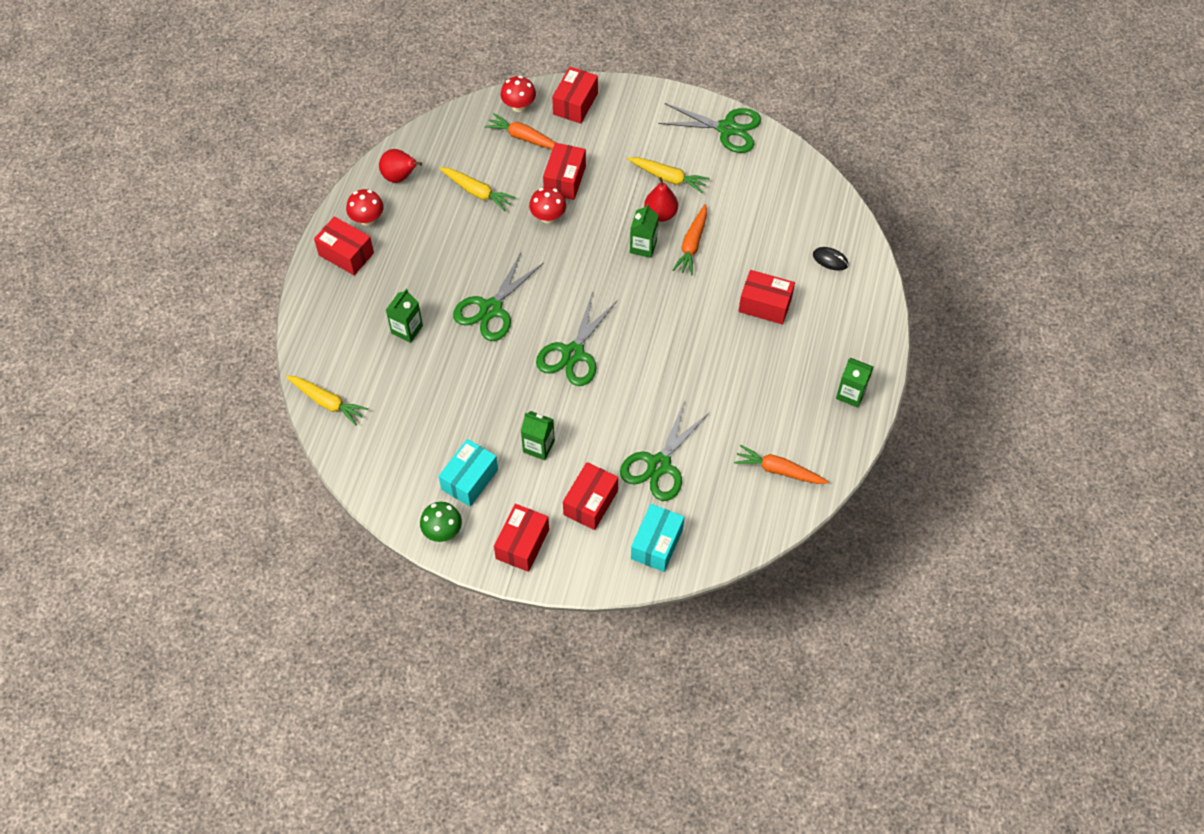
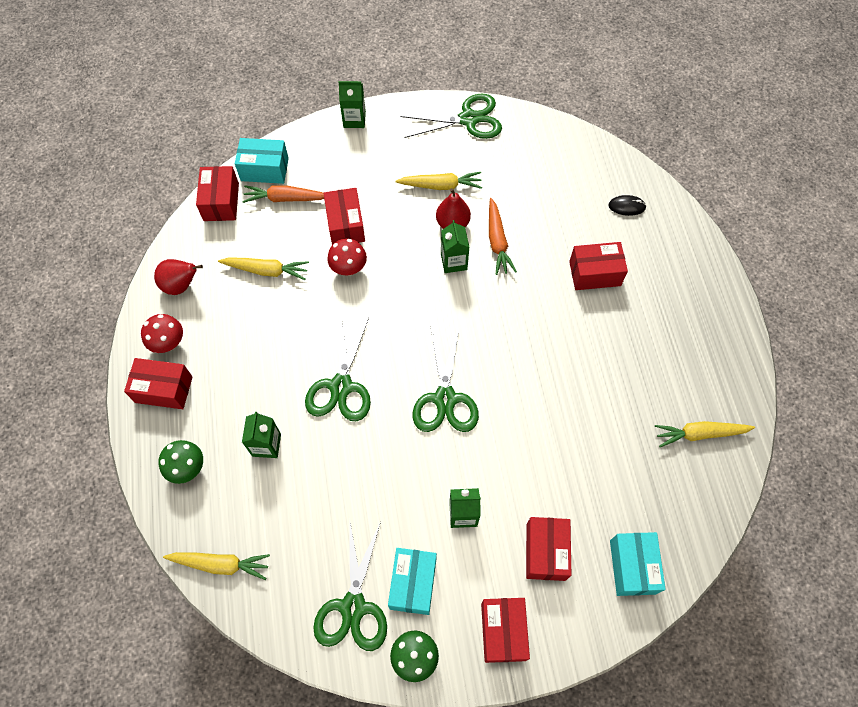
camera: 25 degrees left, 5 degrees up
(336, 321) = (187, 468): none -> green mushroom
(519, 106) = (264, 169): red mushroom -> turquoise box
(575, 104) = (317, 147): red box -> red box (221, 202)
(659, 465) = (588, 479): green scissors -> green scissors (353, 606)
(779, 470) = (700, 434): orange carrot -> yellow carrot
(851, 394) = (718, 328): green carton -> green carton (354, 119)

